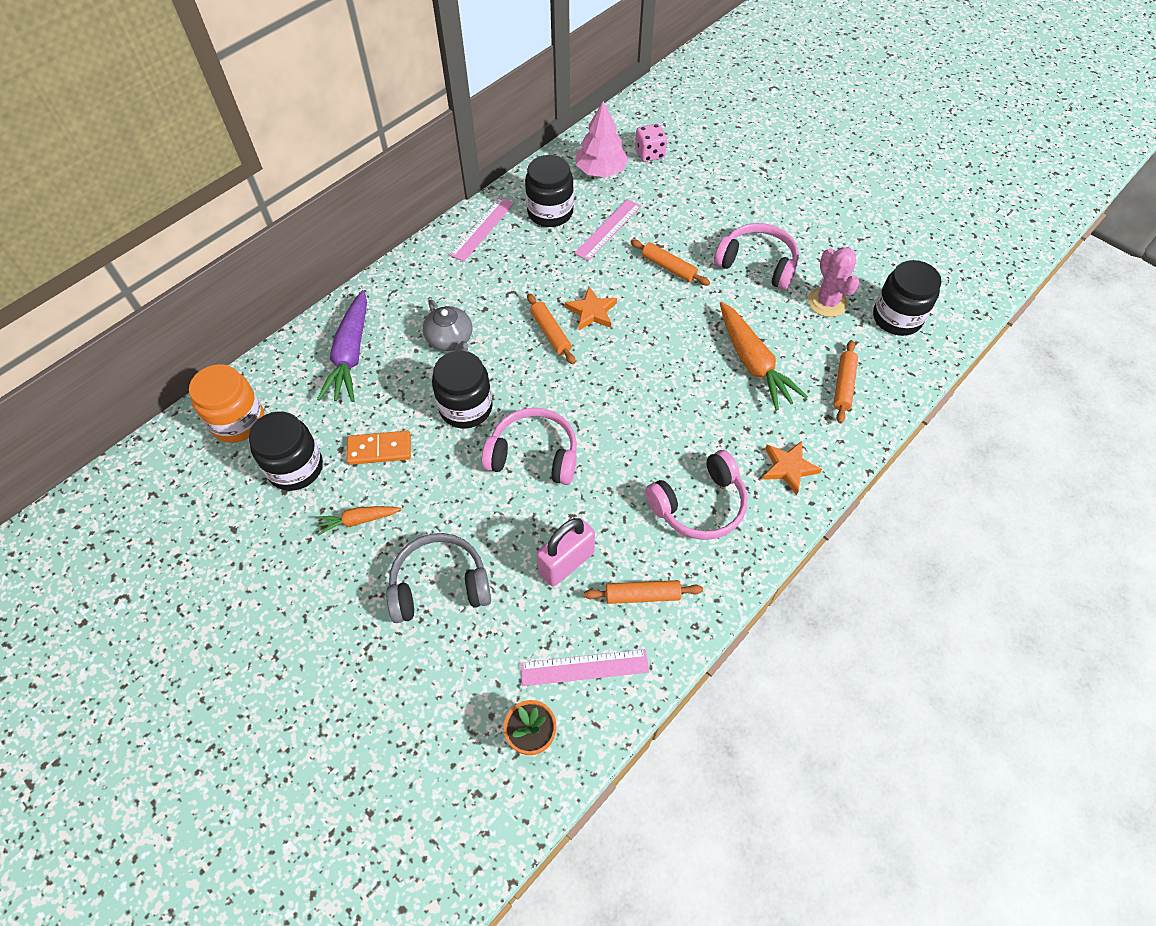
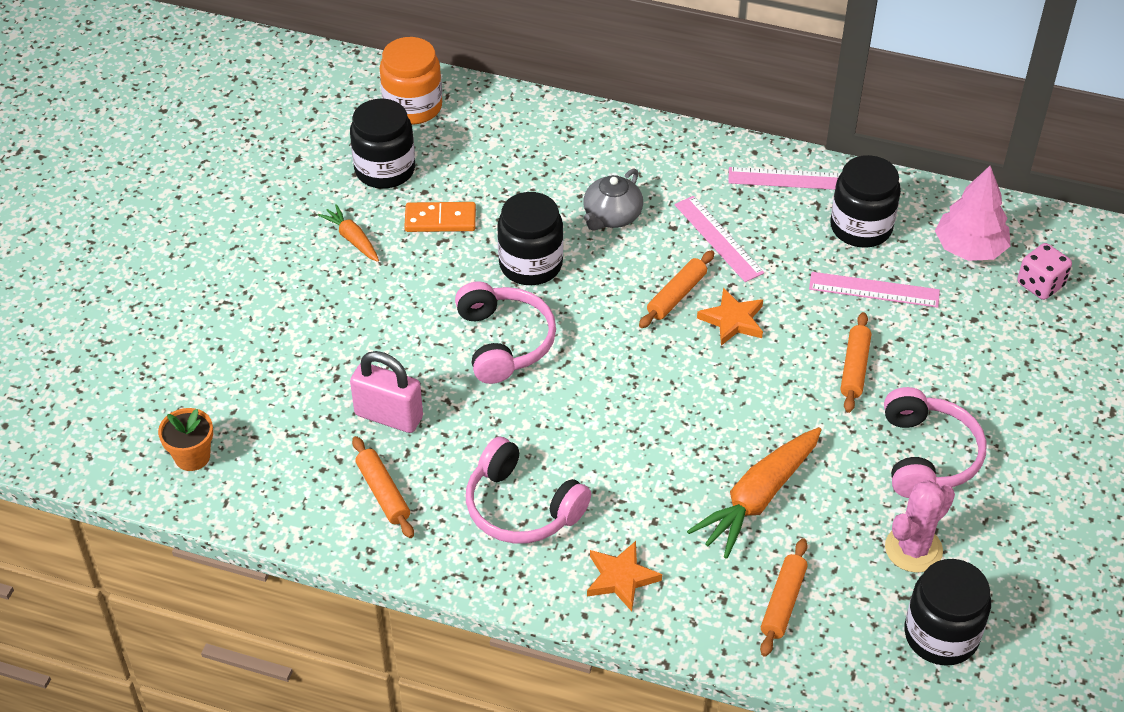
camera: 65 degrees right, 10 degrees down
(350, 355) = (541, 149): purple carrot -> none
(379, 449) = (440, 220): orange domino -> orange domino turned 60 degrees counterclockwise
(439, 585) = (314, 327): grey headphones -> none
(584, 667) = (280, 472): pink ruler -> pink ruler (718, 238)
(843, 385) = (783, 602): orange rolling pin -> orange rolling pin turned 60 degrees counterclockwise

